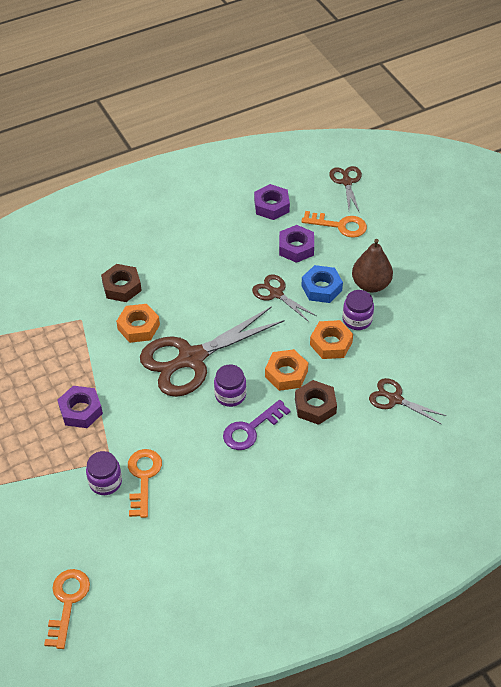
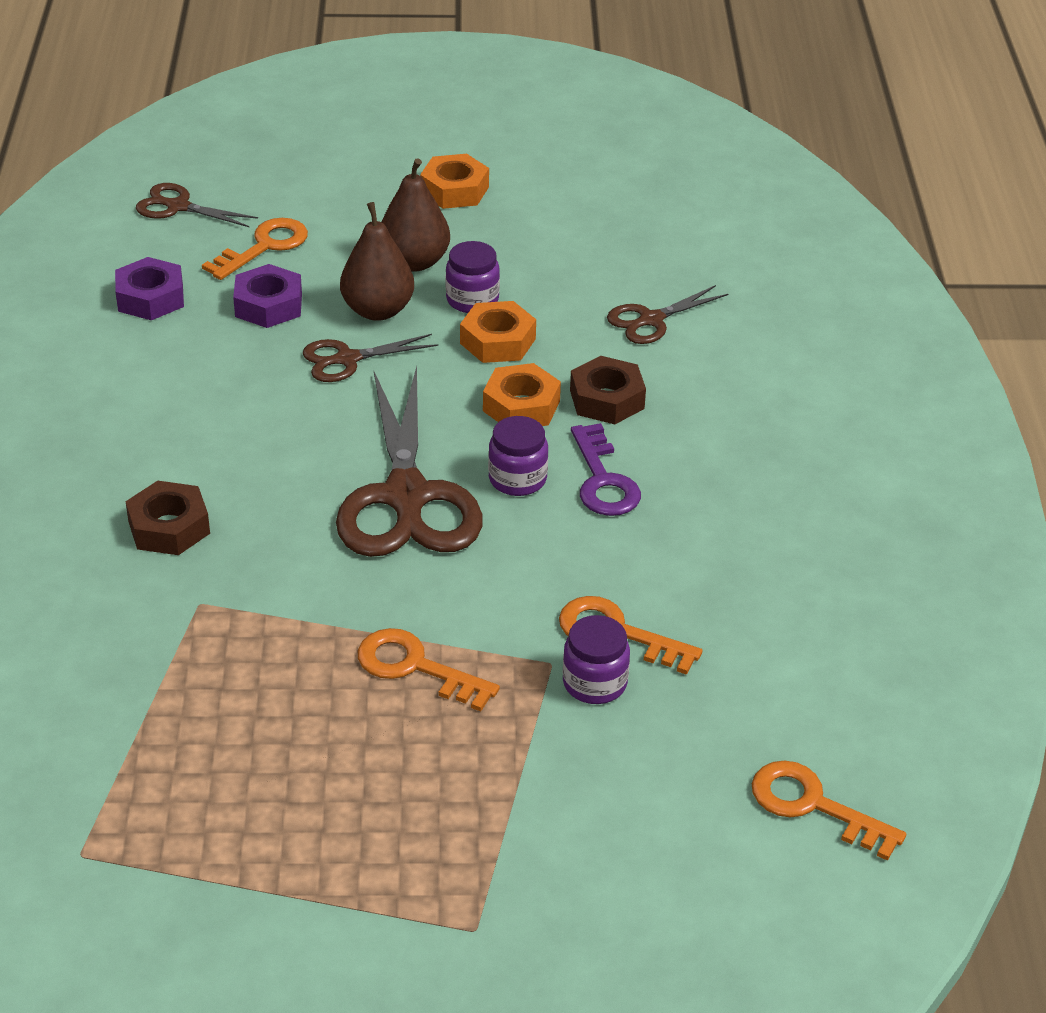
camera: 65 degrees left, 10 degrees down
(81, 410) = (415, 667): purple nut -> orange key
(138, 327) = (282, 536): orange nut -> orange nut (454, 190)
(321, 288) = (378, 310): blue nut -> brown pear

